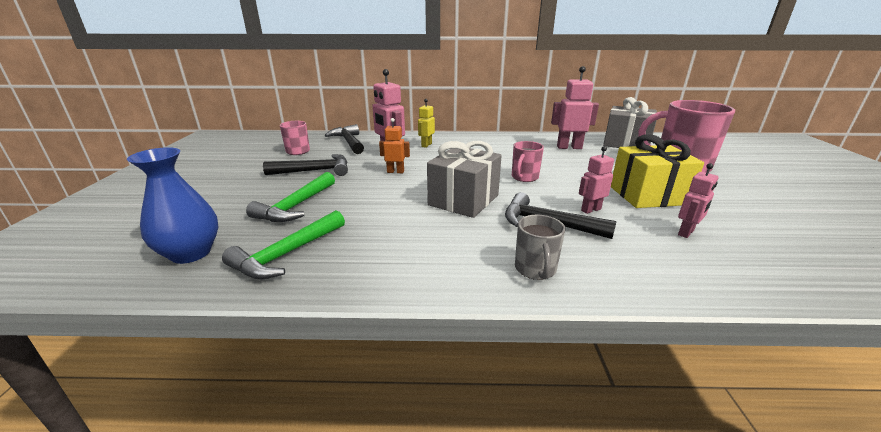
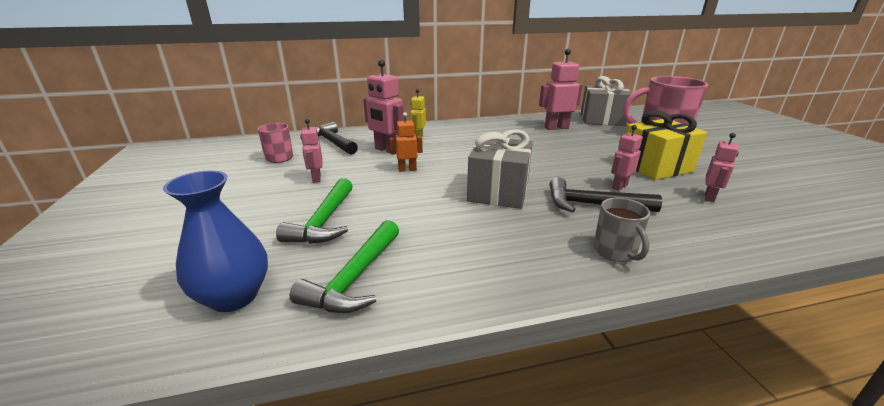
camera: 15 degrees left, 0 degrees up
(314, 171) = (316, 178): black hammer -> pink robot
(524, 177) = (538, 162): pink mug -> none

